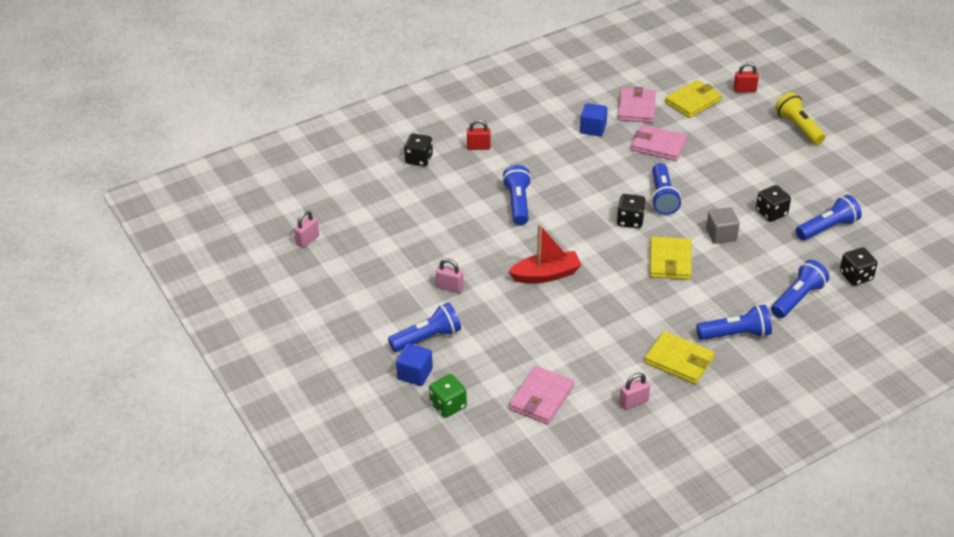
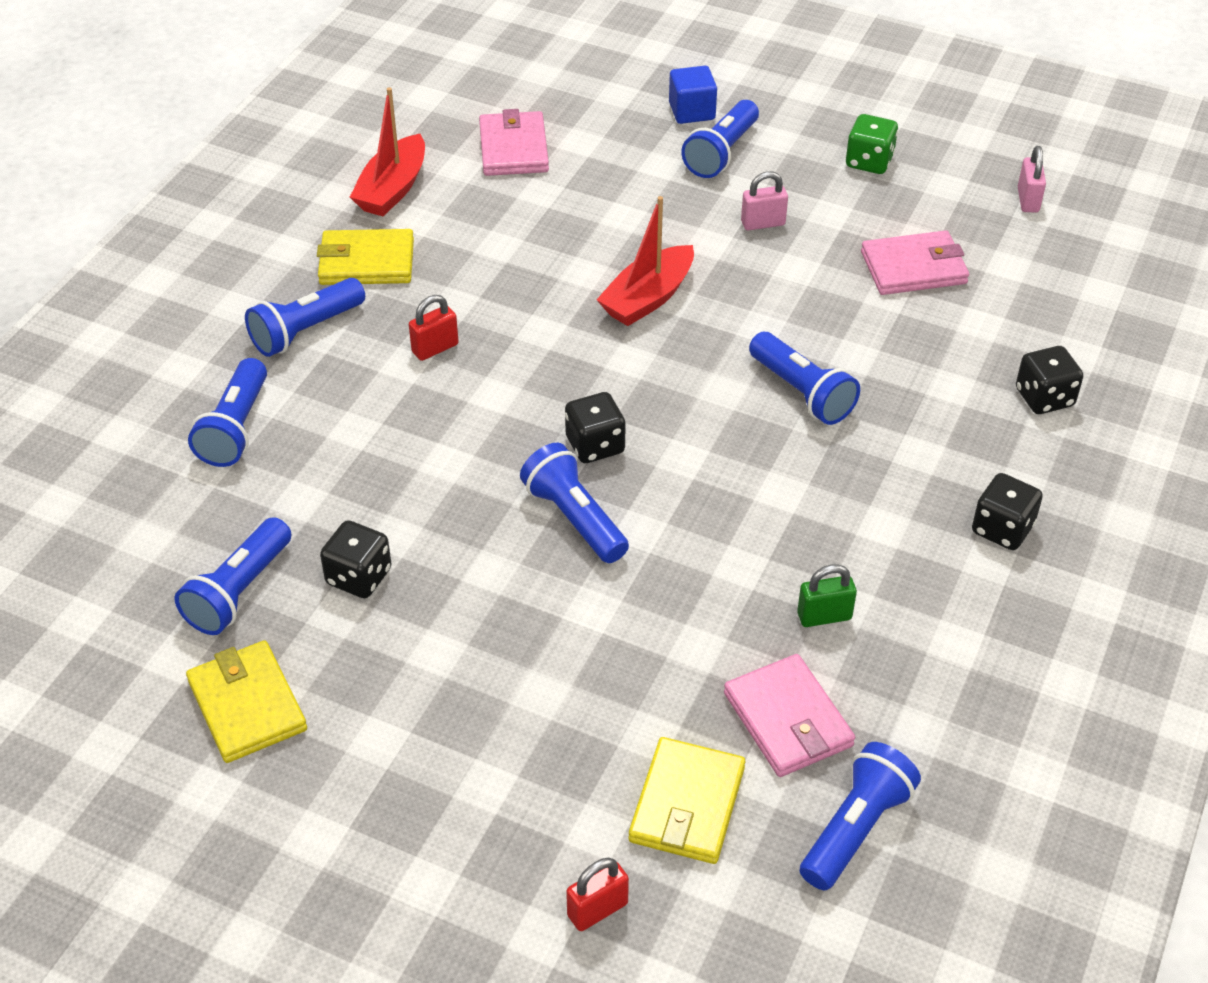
camera: 145 degrees right, 5 degrees up
(448, 405) = (617, 97): green dice -> green dice (869, 162)
(478, 147) = (979, 470): red padlock -> red padlock (435, 348)
(593, 129) = (824, 616): blue cube -> green padlock
(633, 402) = (392, 189): pink padlock -> red boat
(641, 76) = (855, 829): none -> blue flashlight
(658, 145) = (669, 637): pink wallet -> pink wallet (914, 268)
(670, 261) = (478, 402): yellow wallet -> yellow wallet (247, 705)
(721, 235) = (424, 489): grey cube -> none
(798, 127) = (411, 842): yellow flashlight -> none
(856, 276) = (151, 512): black dice -> black dice (1002, 529)

